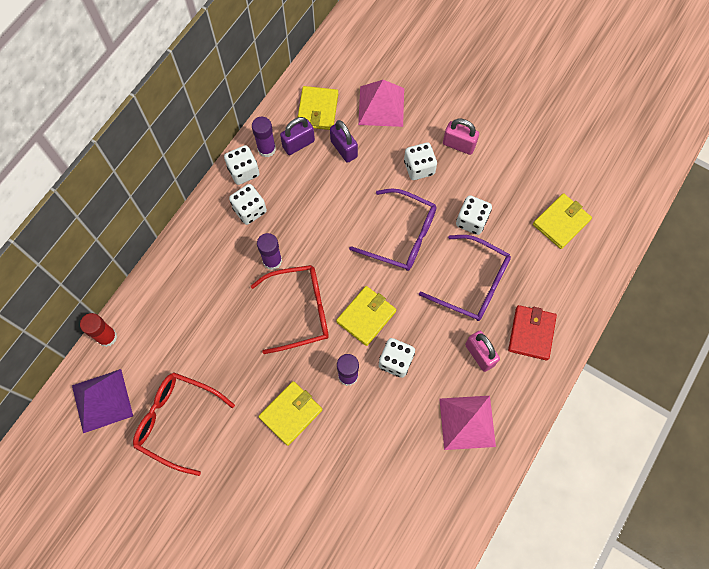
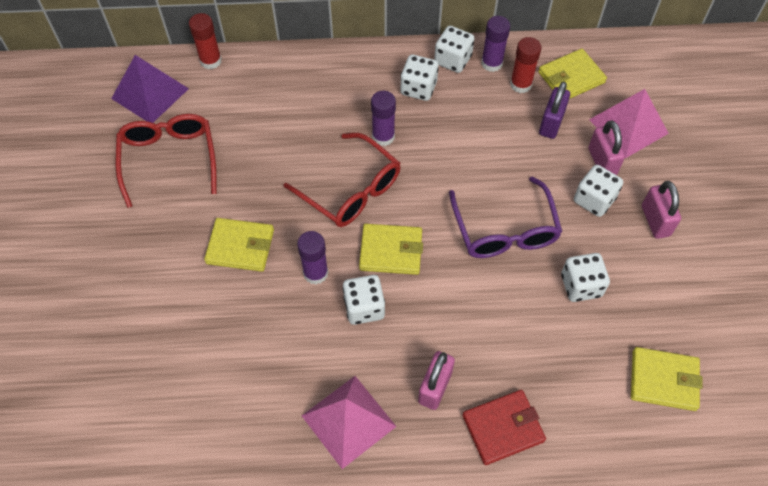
camera: 55 degrees right, 10 degrees down
(298, 144) = (521, 84): purple padlock -> red glue stick
(395, 142) = (602, 162): none -> pink padlock
(472, 284) = (510, 331): purple glasses -> none

